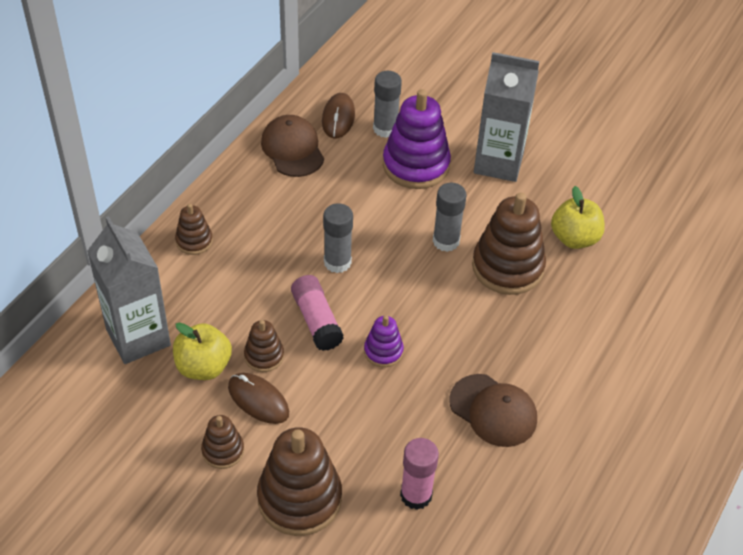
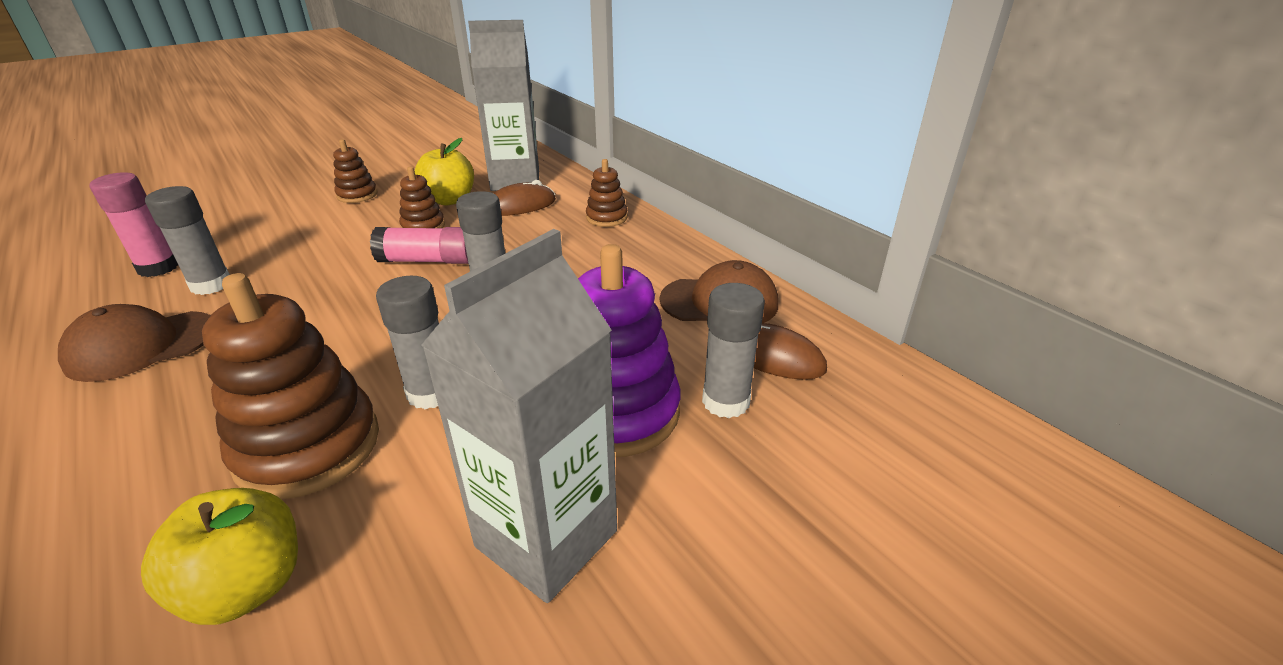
camera: 115 degrees right, 15 degrees down
(258, 400) = (380, 216): brown mouse -> brown mouse (520, 206)
(299, 498) = (262, 216): brown stacking toy -> none
(383, 351) = (333, 291): purple stacking toy -> none
(416, 434) = (211, 285): none -> grey glue stick

